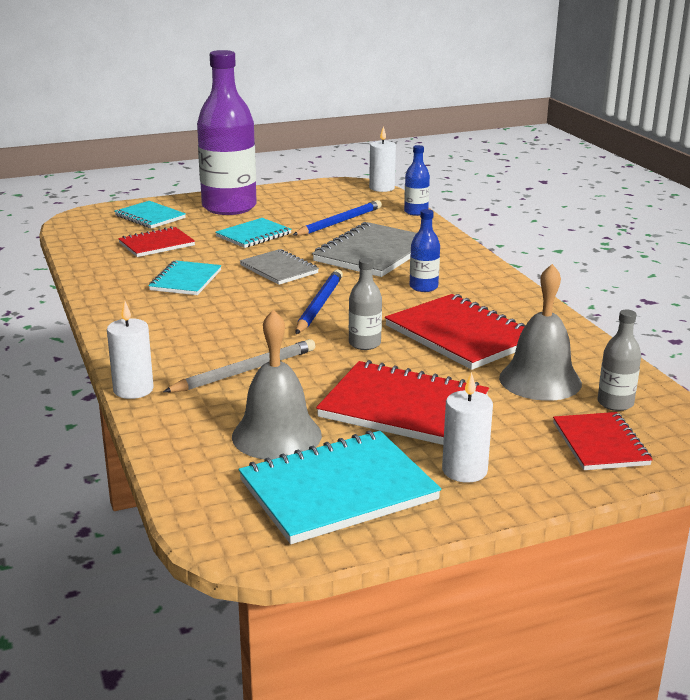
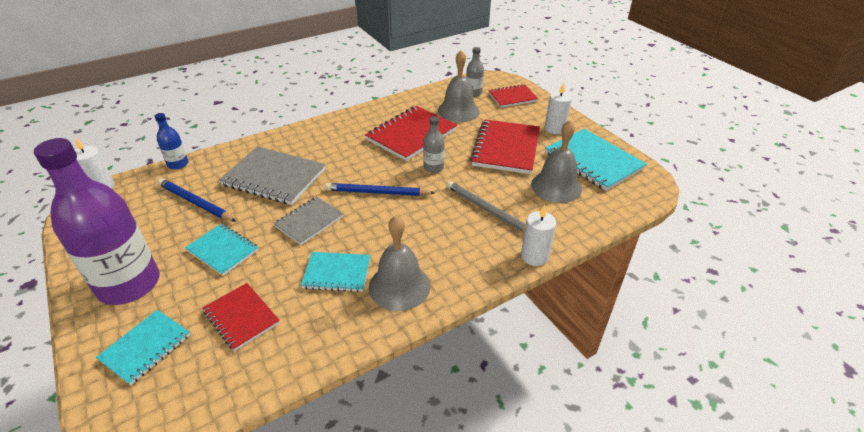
camera: 100 degrees left, 15 degrees up
(144, 308) = (399, 286): none -> grey bell
(423, 287) = (339, 151): blue bottle -> none

